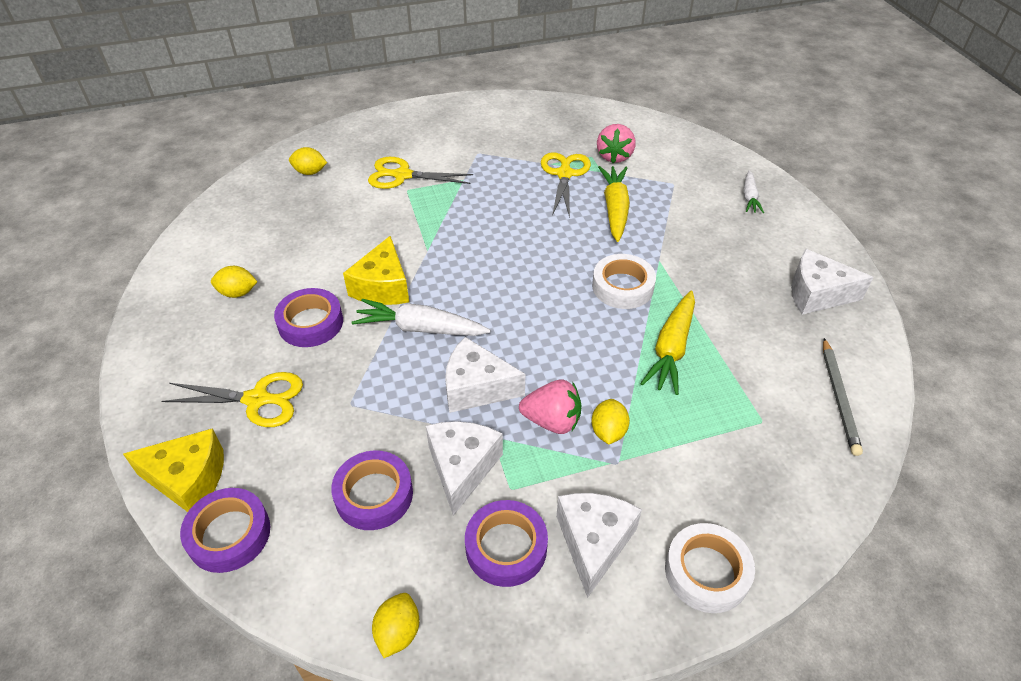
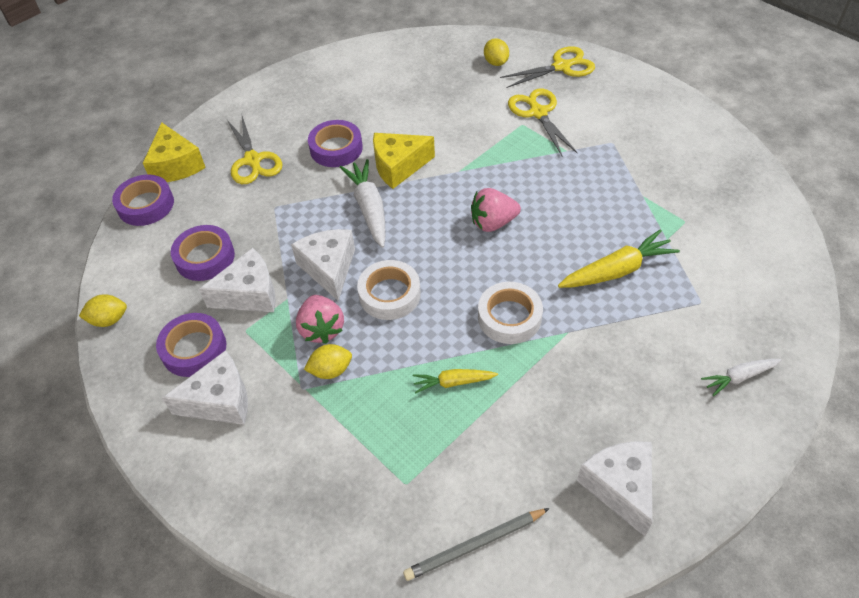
camera: 65 degrees right, 5 degrees up
(238, 293) = (340, 99): yellow lemon -> none
(564, 174) = (637, 213): yellow scissors -> yellow scissors (562, 67)
(614, 156) = (702, 239): pink strawberry -> pink strawberry (493, 223)
(671, 348) = (454, 382): yellow carrot -> yellow carrot, size x0.59
(706, 572) = (224, 487): white tape -> white tape (389, 294)

